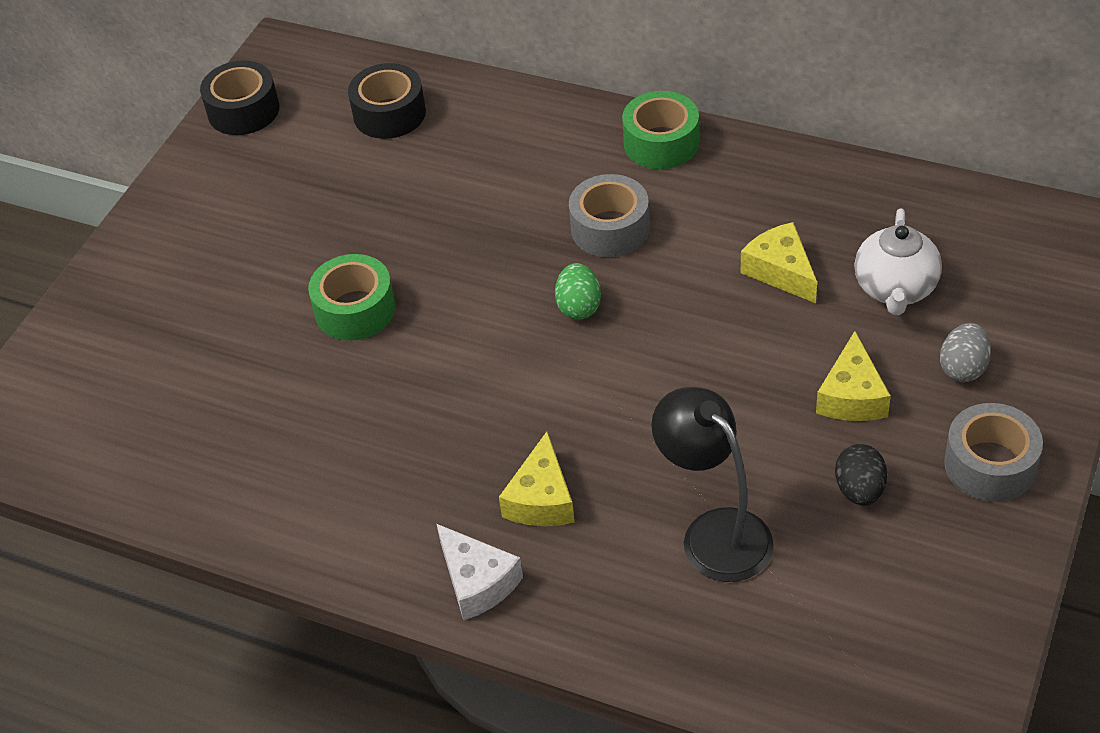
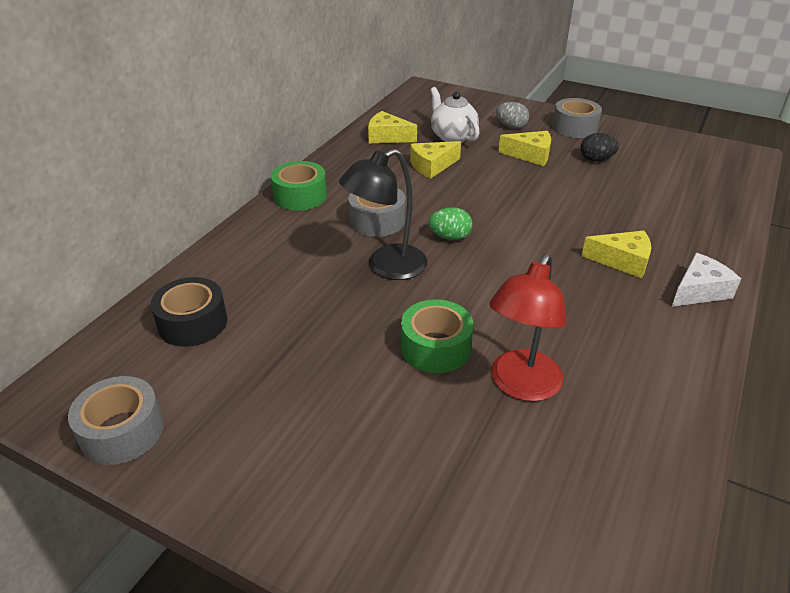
camera: 90 degrees left, 10 degrees down
(243, 110) = (122, 431): black tape -> grey tape
(294, 384) = (520, 386): none -> red lamp
(714, 532) = (635, 202): black lamp -> black lamp (386, 267)
(870, 207) = (387, 137): none -> yellow cheese
(895, 289) = (453, 137): white teapot -> white teapot turned 135 degrees counterclockwise

